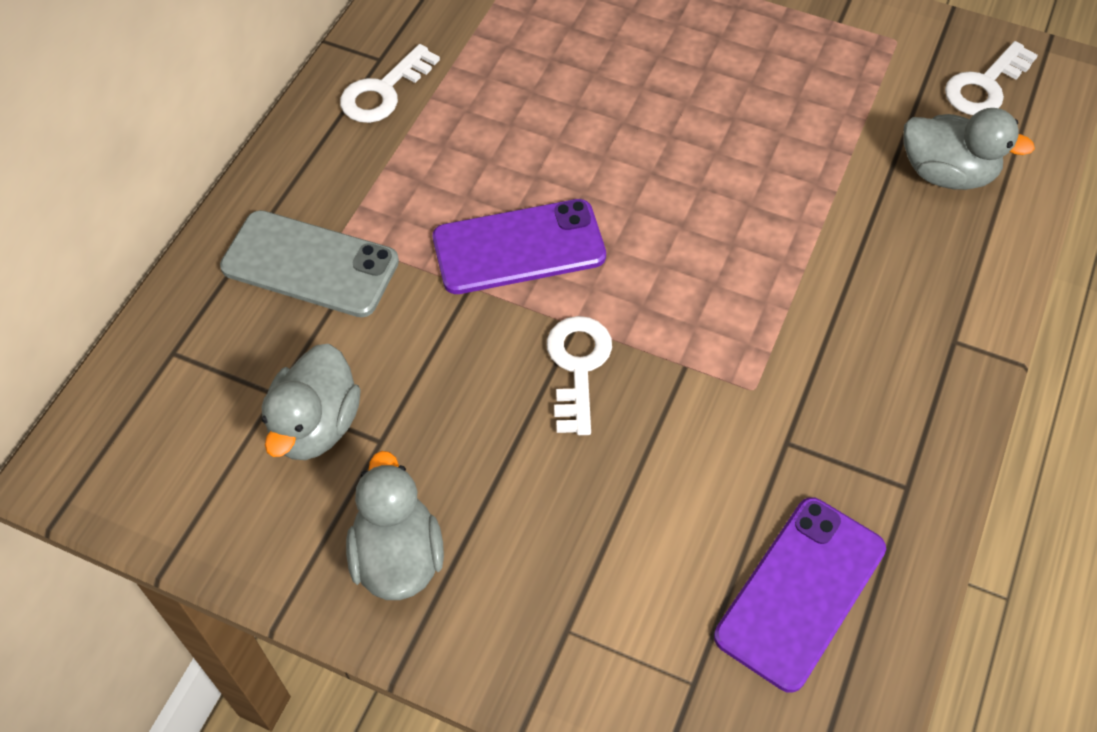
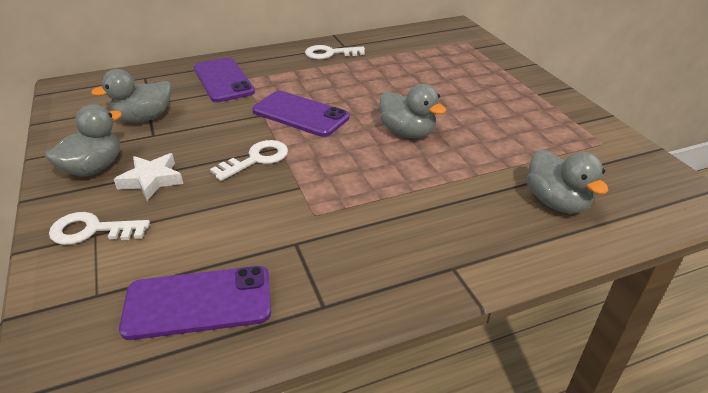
camera: 45 degrees right, 20 degrees down
(310, 264) = (223, 80): grey phone -> purple phone
(504, 506) = (151, 180): none -> white star
(687, 179) = (407, 132): none -> grey duck
(984, 86) = (637, 184): white key -> white key (92, 230)

